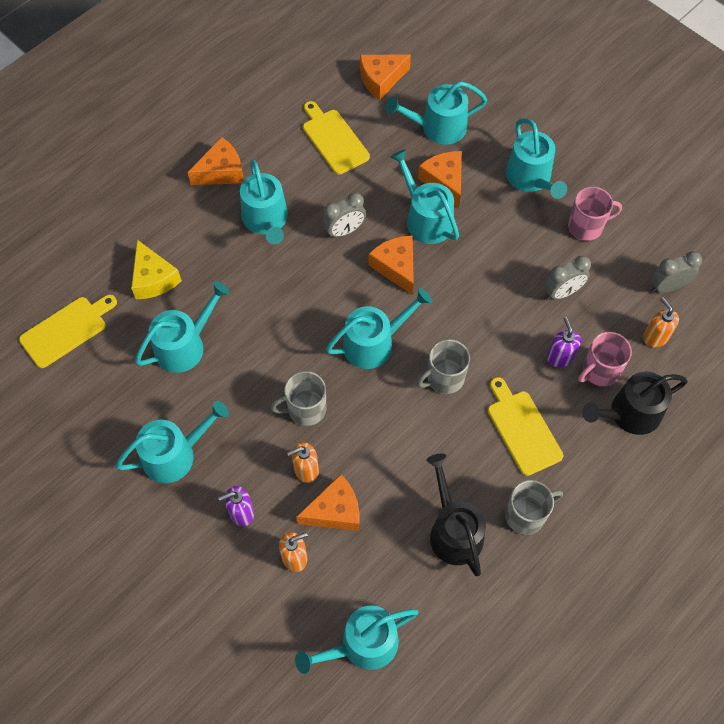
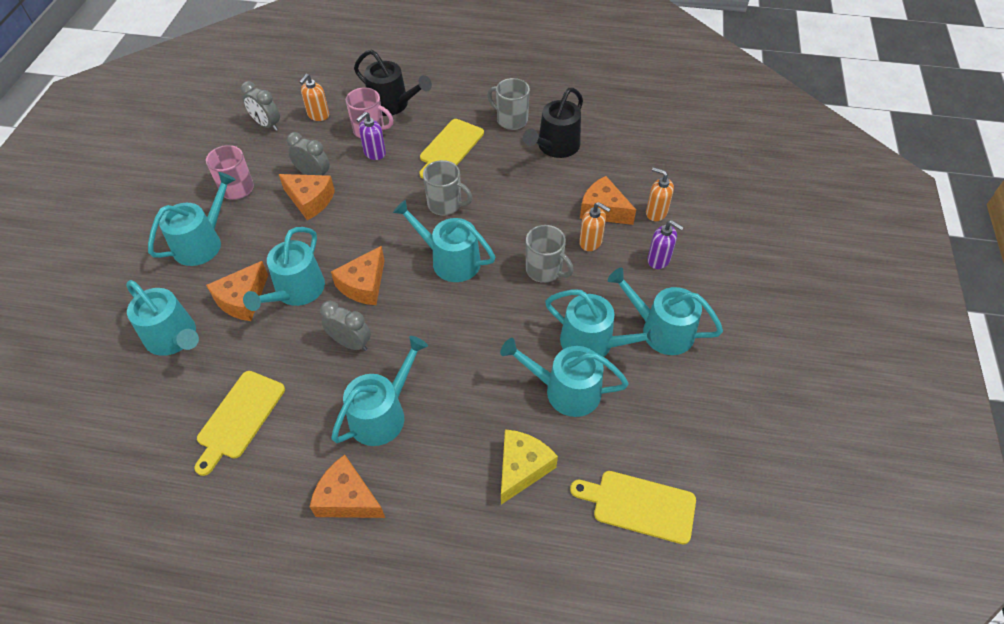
camera: 125 degrees left, 10 degrees down
(362, 645) = (670, 152): turquoise watering can -> turquoise watering can (593, 343)
(381, 79) = (126, 423): orange cheese -> orange cheese (310, 200)

